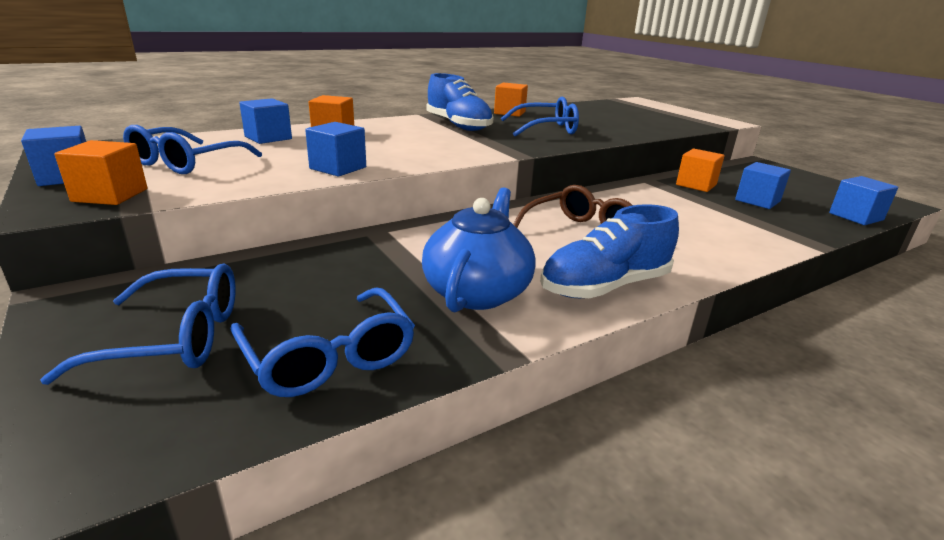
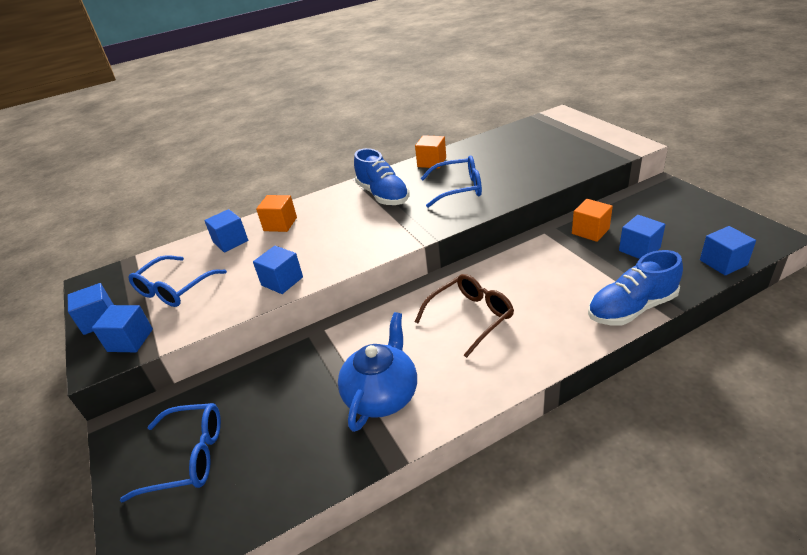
camera: 10 degrees right, 10 degrees up
(110, 195) = (130, 340): orange cube -> blue cube
(329, 357) = (280, 468): blue glasses -> none
(604, 286) = (476, 380): blue shoe -> blue shoe (631, 308)

